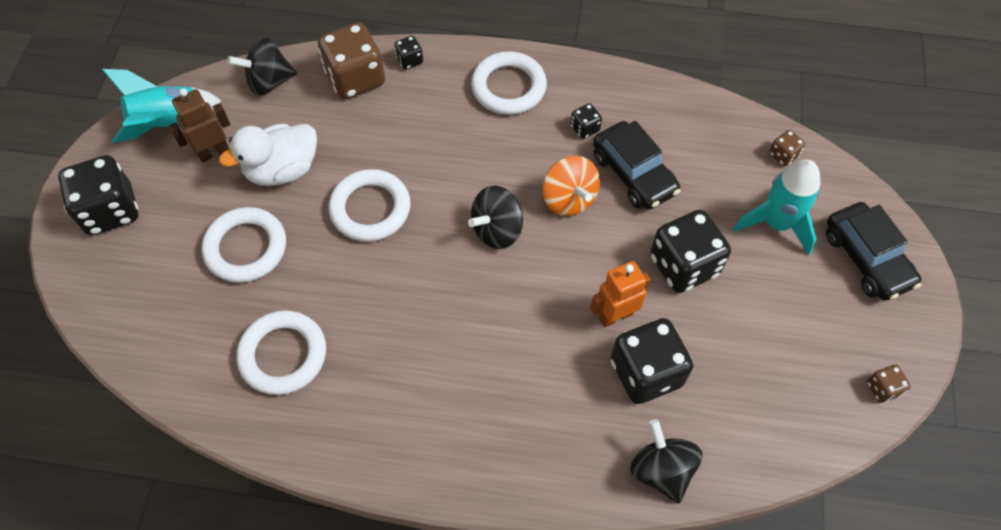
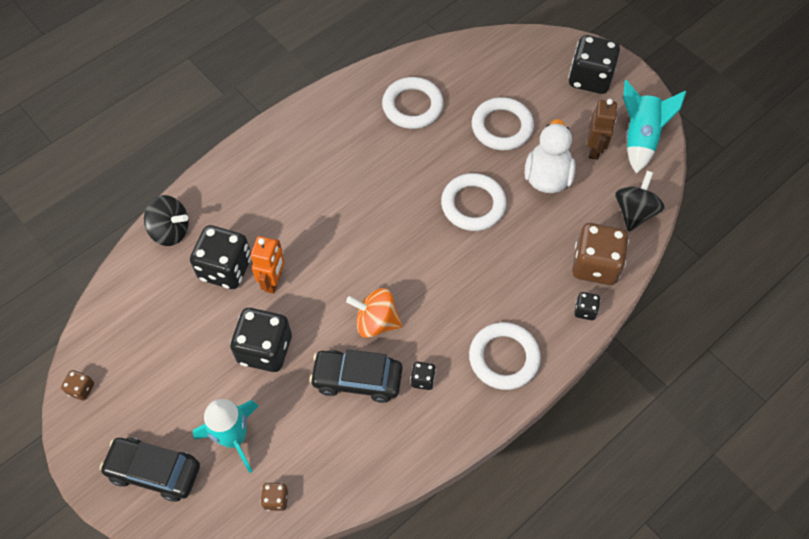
camera: 130 degrees right, 0 degrees up
(497, 230) = (392, 262): black spinning top -> none

